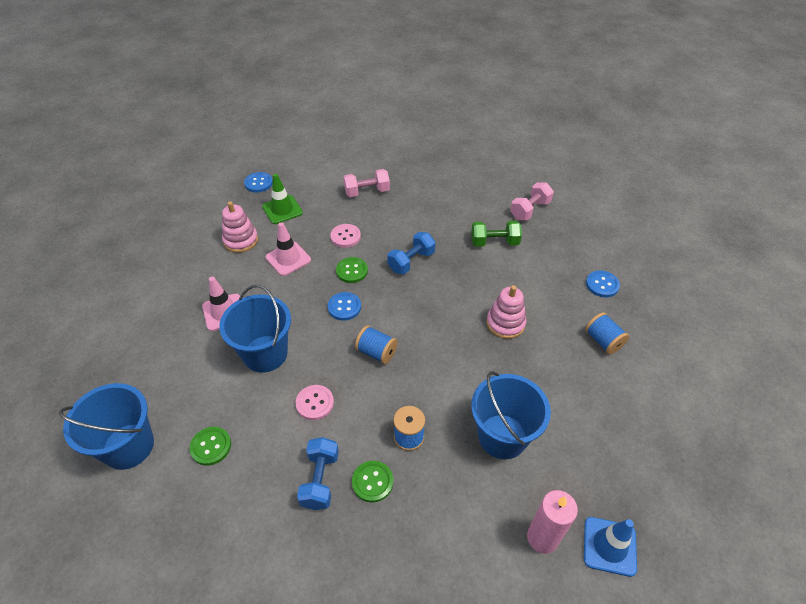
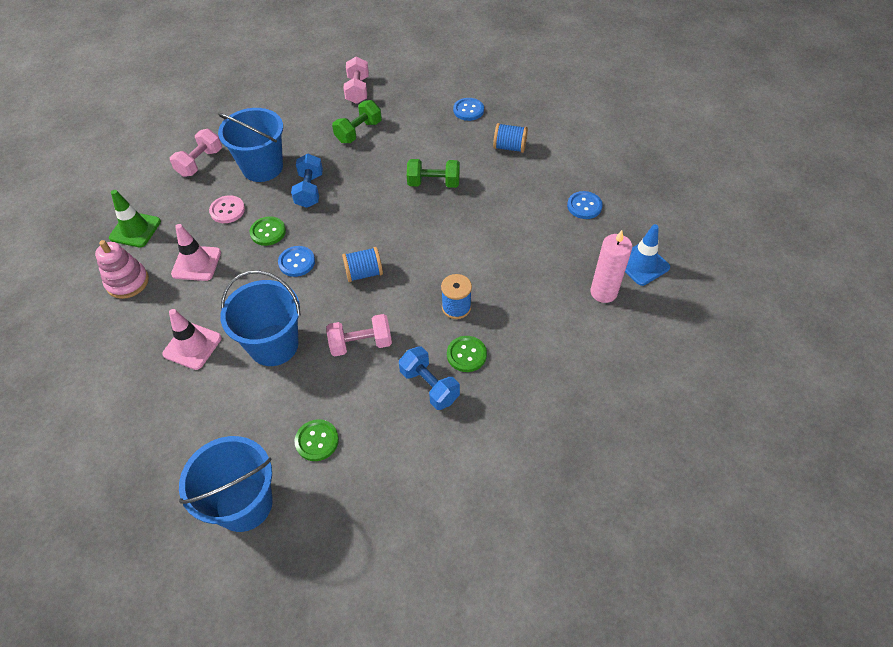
camera: 45 degrees left, 5 degrees up
(258, 183) = (77, 224): blue button -> blue button (584, 206)
(315, 403) = (361, 344): pink button -> pink dumbbell
(502, 436) = (515, 256): blue bucket -> blue bucket (262, 167)
(505, 323) = (433, 183): pink stacking toy -> green dumbbell

